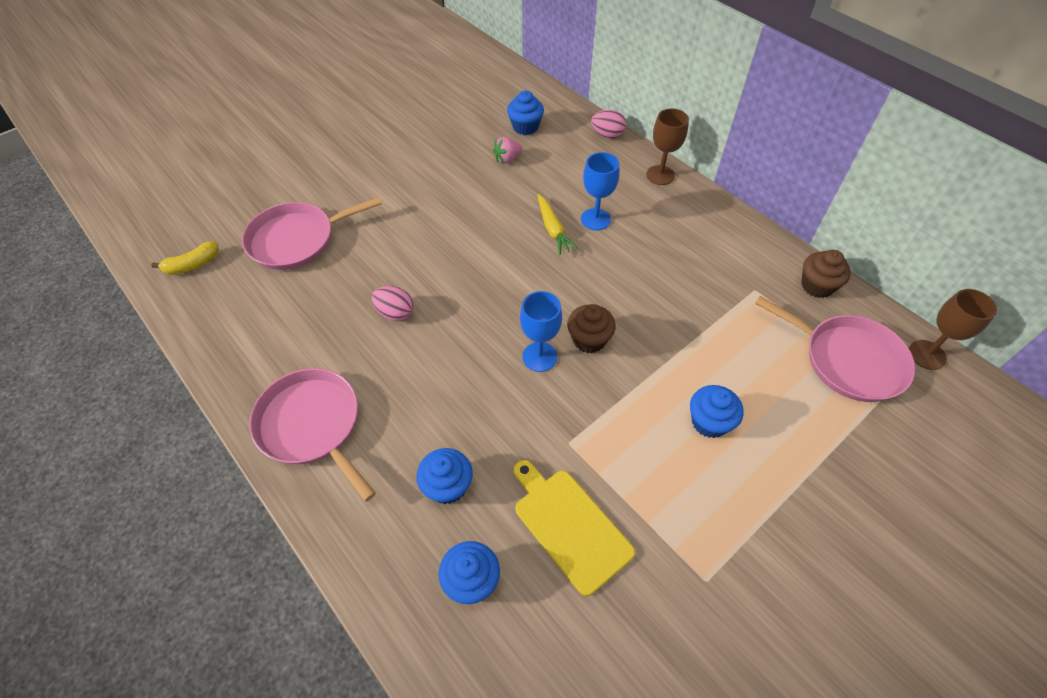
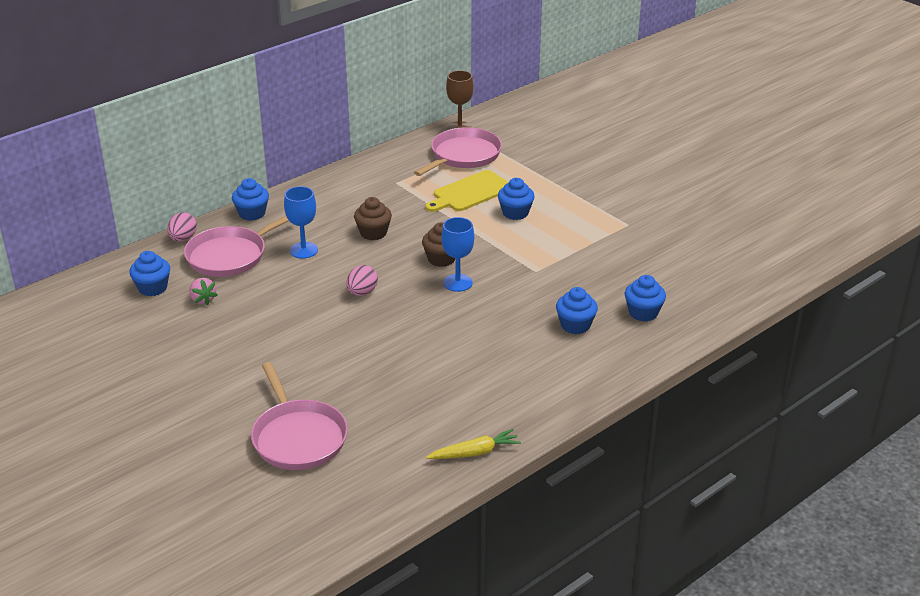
camera: 90 degrees left, 20 degrees down
(192, 265) = (325, 514): yellow banana -> none
(312, 426) = (527, 399): pink pan -> pink pan (230, 255)
(395, 313) = (406, 361): pink egg -> pink egg (362, 292)
(553, 229) = (312, 273): yellow carrot -> yellow carrot (474, 453)
(569, 525) = (599, 272): yellow cutting board -> yellow cutting board (470, 192)
(660, 175) = (252, 213): brown goblet -> blue cupcake
(817, 286) = (394, 157): brown cupcake -> brown cupcake (373, 233)

